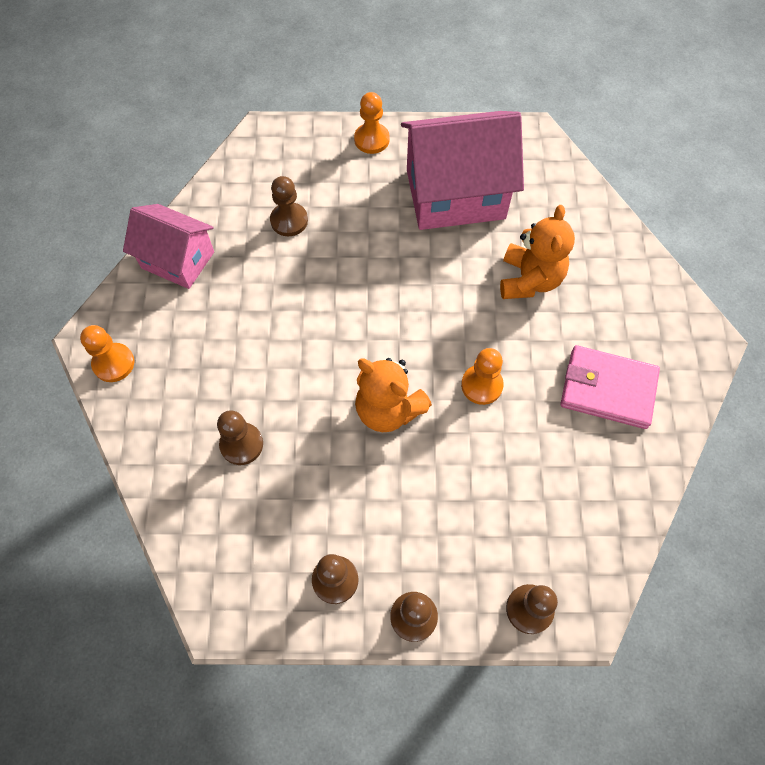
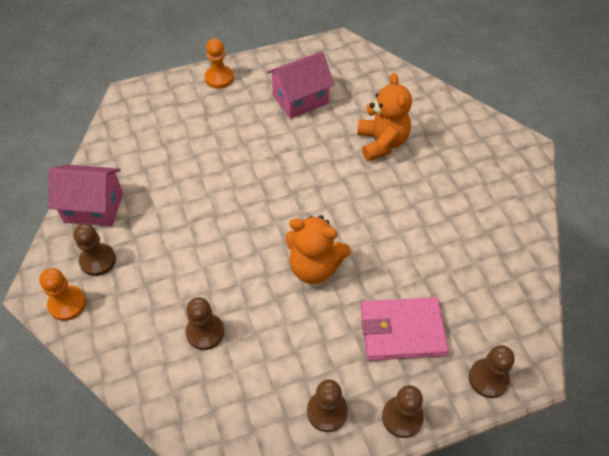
camera: 20 degrees left, 10 degrees down
(289, 220) = (176, 152): brown pawn -> brown pawn (98, 260)
(455, 194) = (300, 99): pink house -> pink house, size x0.62
(481, 385) = (379, 227): orange pawn -> none
(607, 389) = (473, 201): pink wallet -> pink wallet (402, 331)

